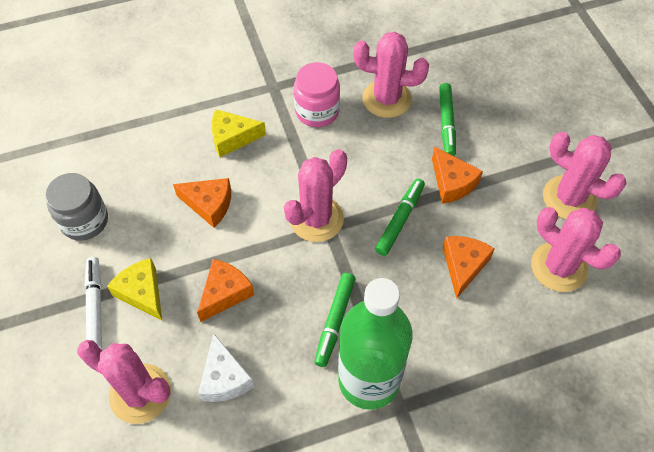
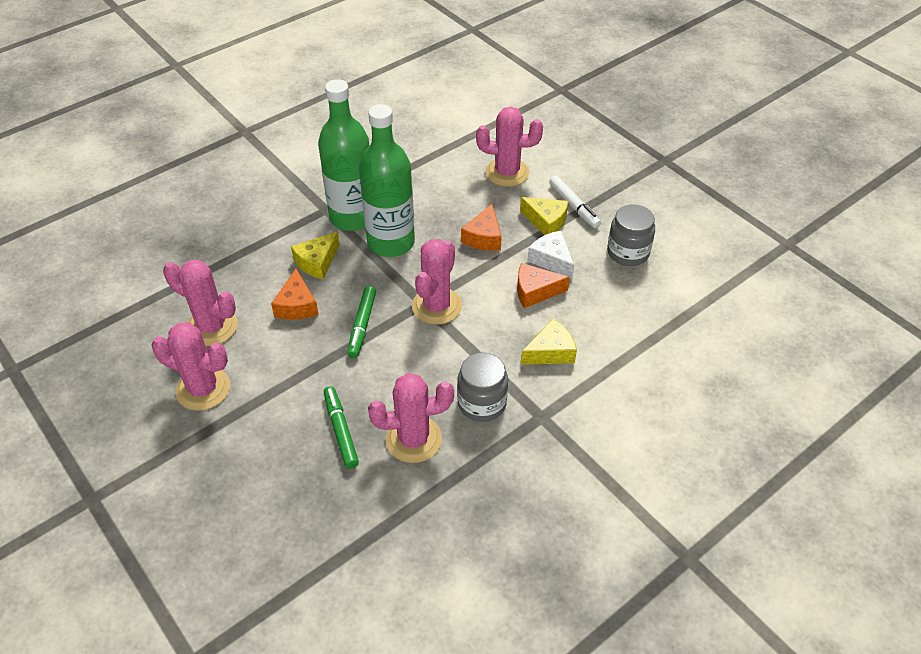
camera: 160 degrees right, 10 degrees down
(224, 378) = (455, 193): white cheese -> white cheese (551, 260)
(317, 111) = (482, 403): pink jar -> grey jar
(335, 321) = (391, 242): green marker -> green bottle
(429, 320) = (317, 262): none -> yellow cheese
(452, 183) = (321, 371): orange cheese -> none

